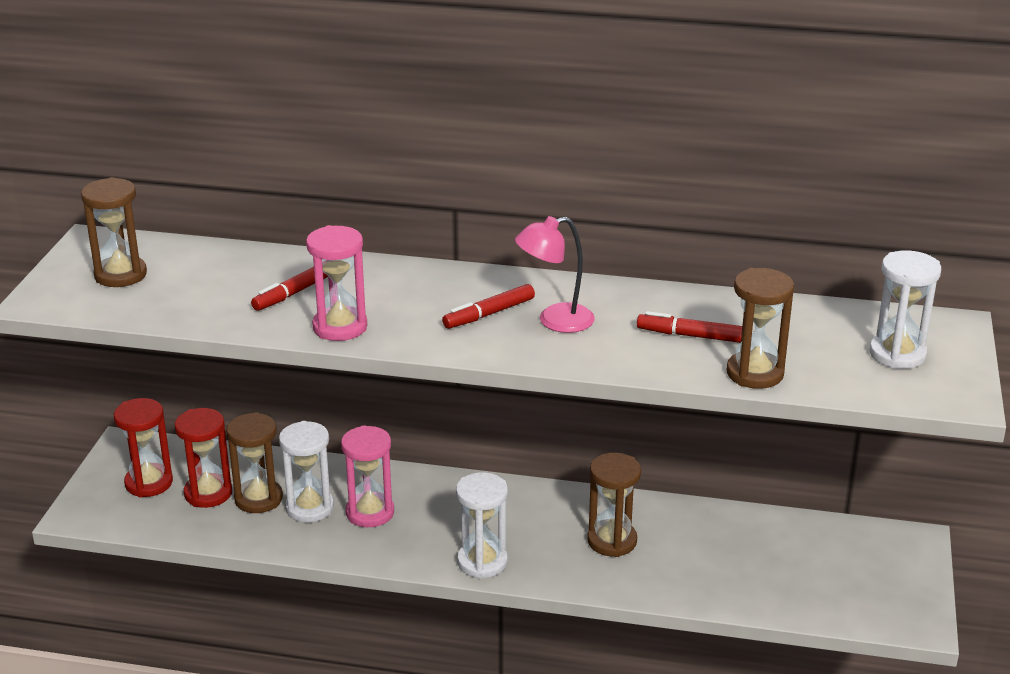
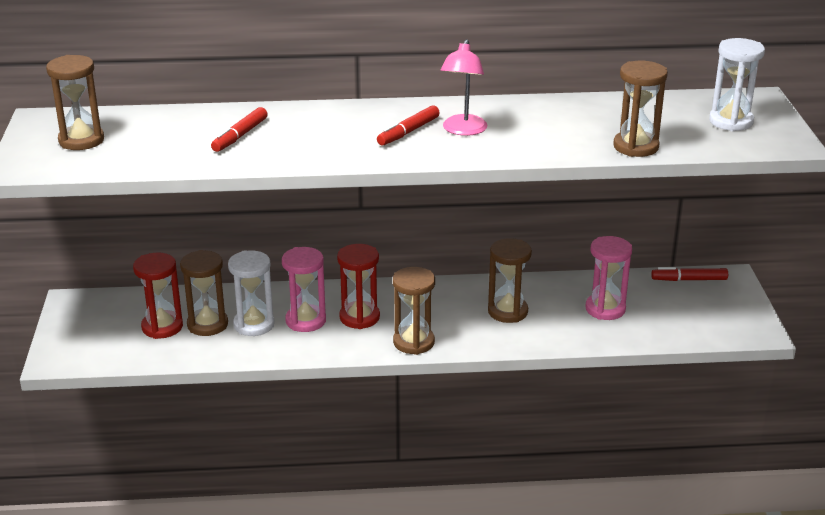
camera: 15 degrees left, 0 degrees up
(149, 483) = (106, 327): red hourglass -> red hourglass (359, 317)
(340, 327) = (293, 155): pink hourglass -> pink hourglass (605, 309)
(482, 562) = (413, 342): white hourglass -> brown hourglass
(555, 321) = (463, 130): pink lamp -> pink lamp turned 45 degrees counterclockwise
(690, 336) = (572, 128): red marker -> red marker (689, 280)

